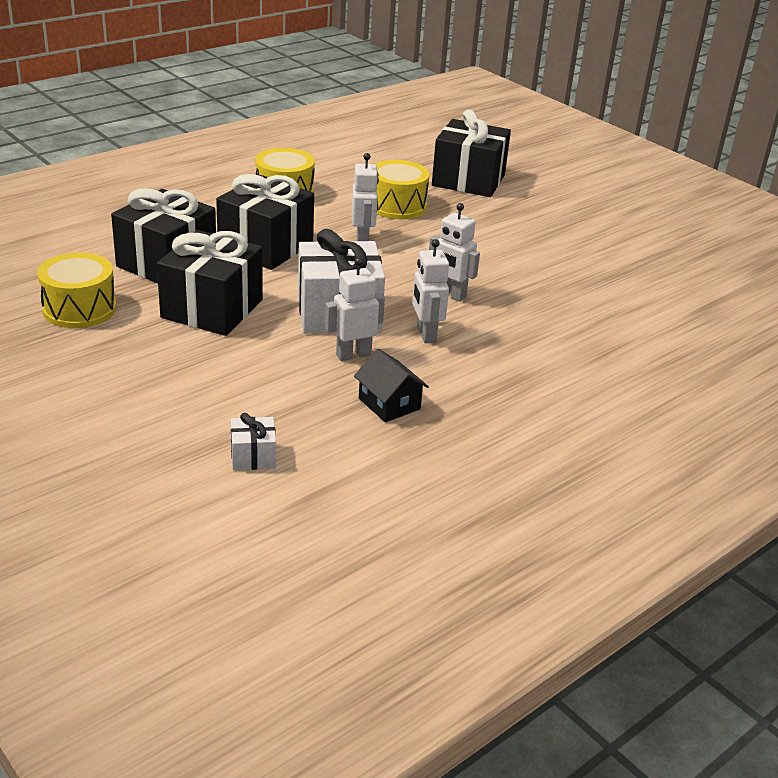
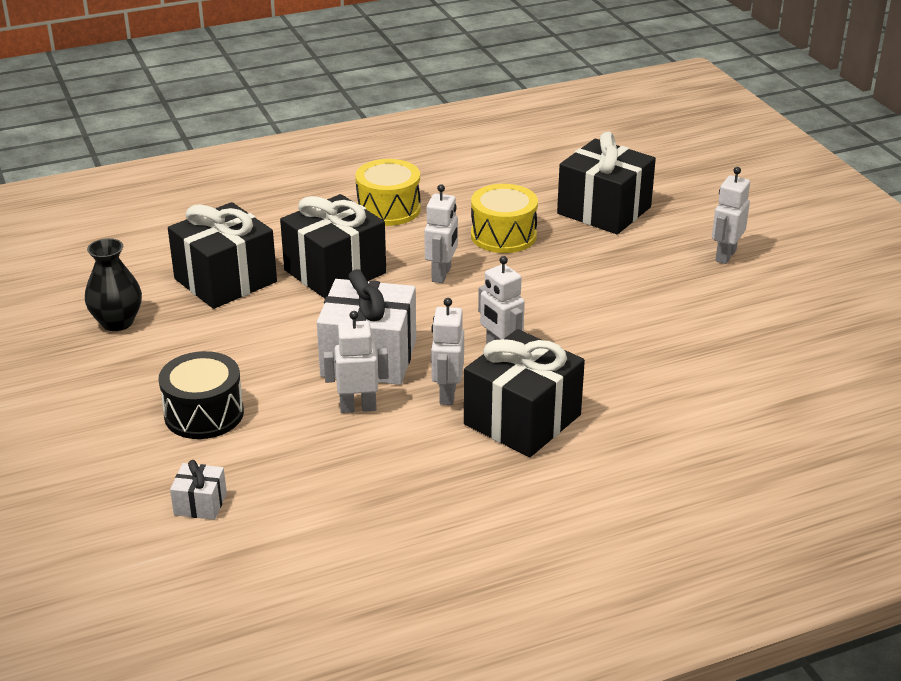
camera: 20 degrees right, 0 degrees up
(79, 309) = (117, 322): yellow drum -> black vase
(211, 378) = (204, 414): none -> black drum
(212, 309) = (244, 337): black gift -> black gift (522, 419)
(389, 404) = (364, 467): black house -> none
(585, 205) = (725, 255): none -> white robot

